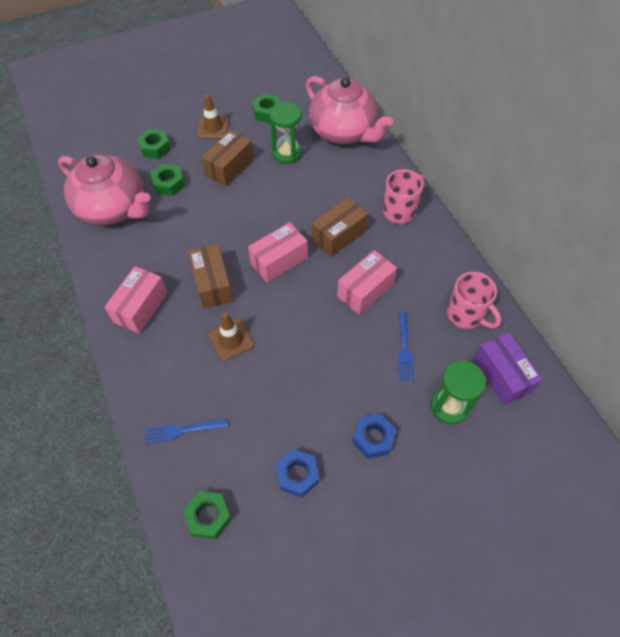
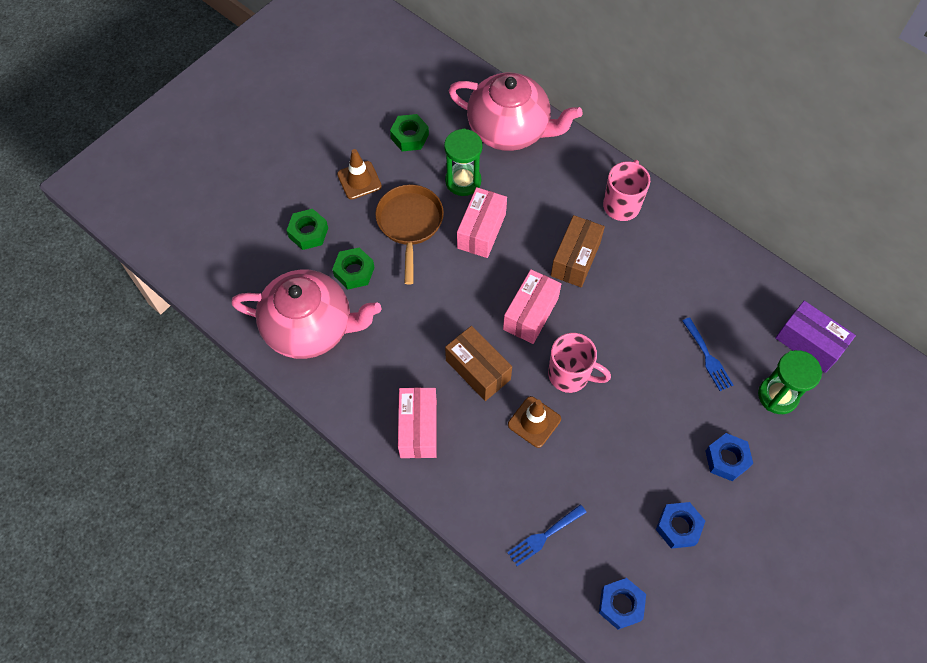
camera: 25 degrees left, 5 degrees up
(209, 516) = (621, 605): green nut -> blue nut
(229, 167) = (410, 224): brown box -> brown pan
(365, 290) = (636, 310): pink box -> pink box (481, 231)
(466, 315) = (746, 295): pink mug -> pink mug (570, 375)

